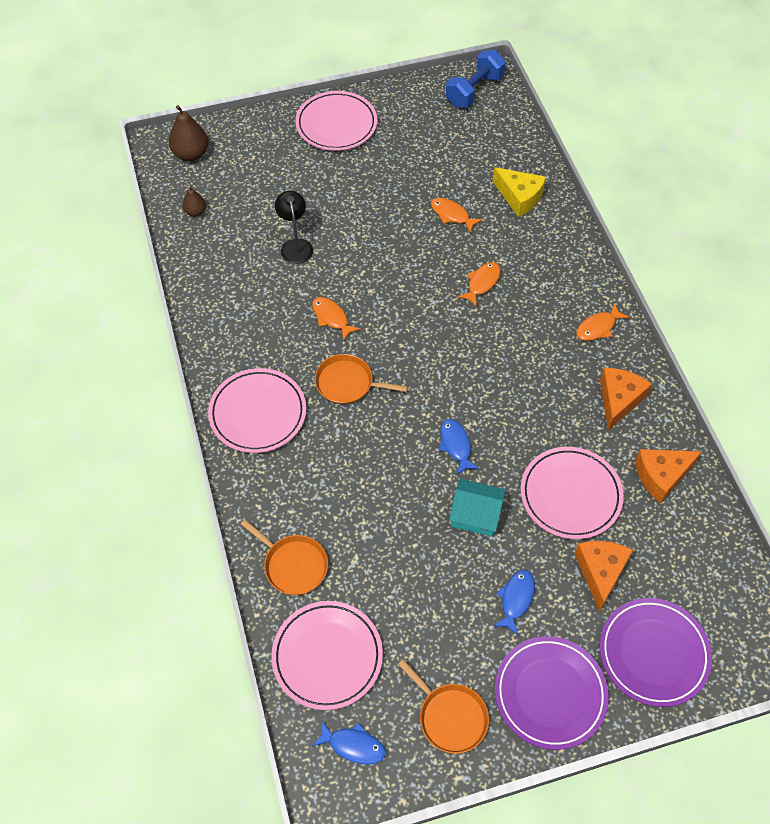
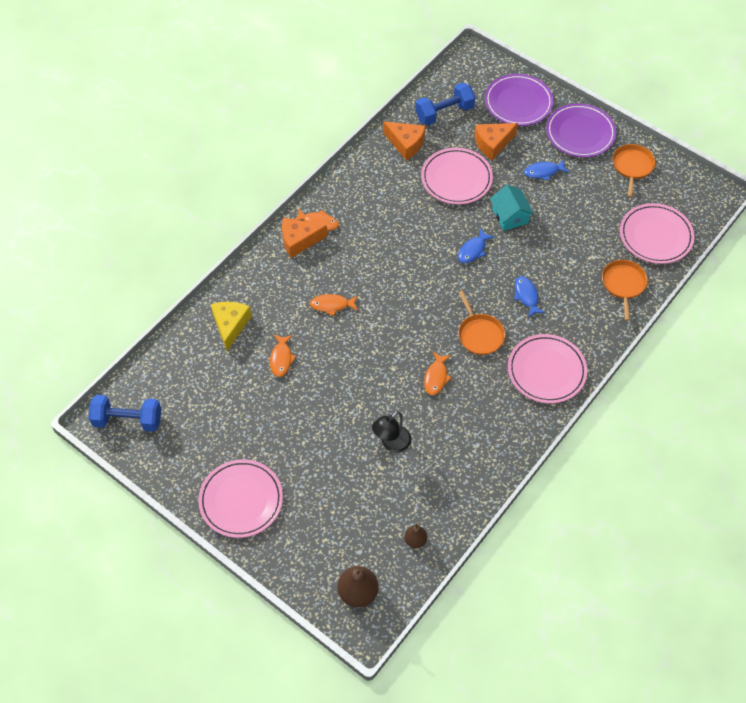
camera: 125 degrees left, 0 degrees up
(353, 745) = (686, 198): blue fish -> blue fish (526, 296)
(619, 400) = (368, 186): orange cheese -> orange cheese (299, 240)
(688, 550) = (444, 113): none -> blue dumbbell

